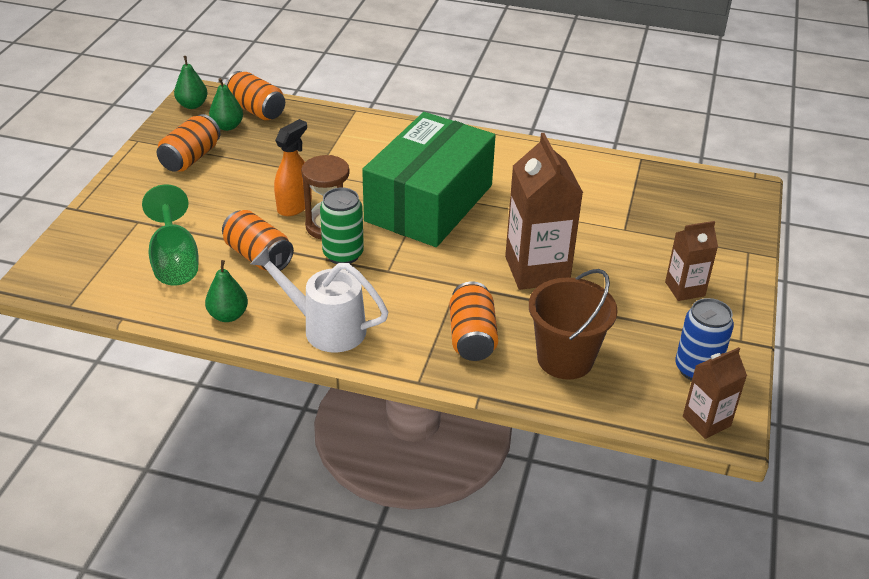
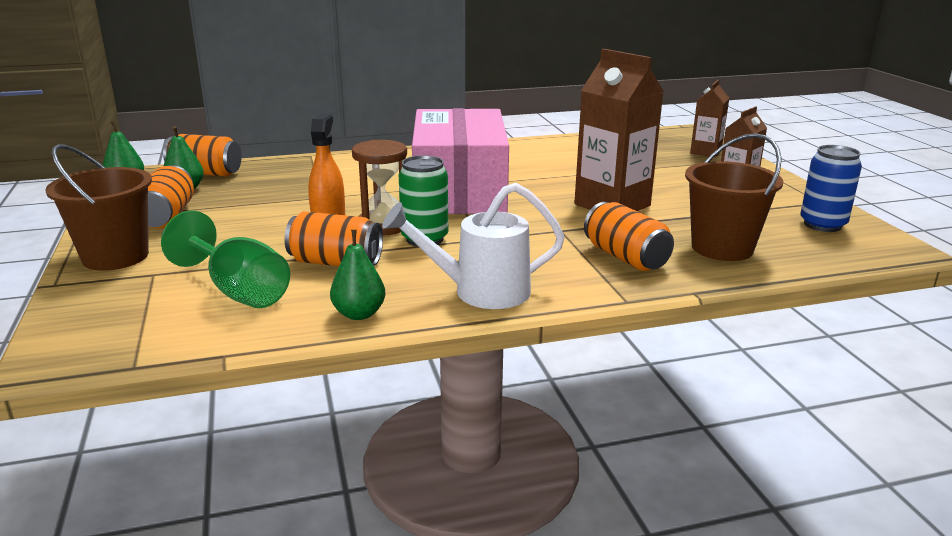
camera: 30 degrees left, 15 degrees down
(128, 193) = (115, 256): none -> brown bucket
(429, 203) = (459, 190): green box -> pink box
(706, 421) = (883, 250): brown carton -> brown carton (705, 152)

